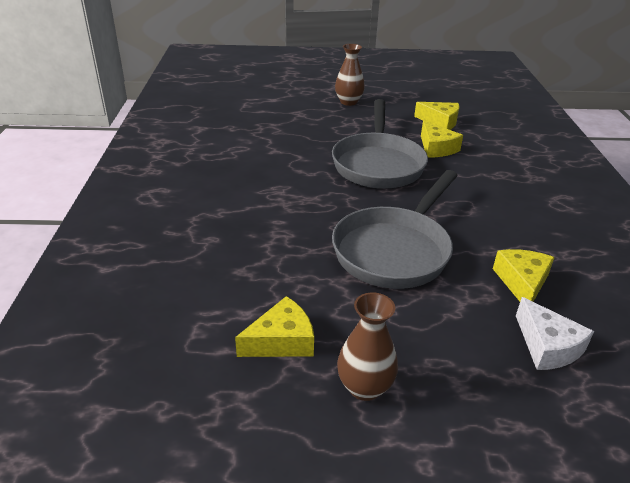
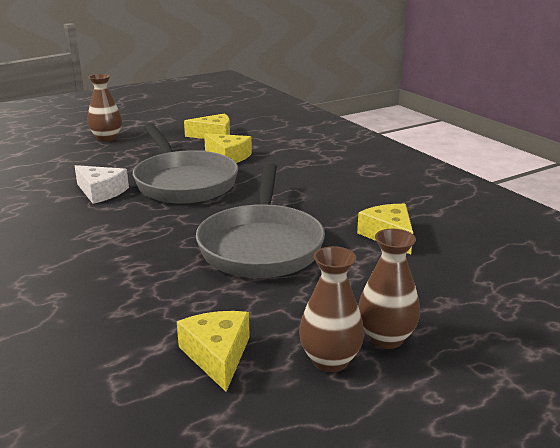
camera: 30 degrees left, 10 degrees down
(281, 341) = (217, 355): yellow cheese -> yellow cheese turned 45 degrees counterclockwise
(431, 388) = (386, 338): none -> brown vase
(547, 346) = (446, 273): white cheese -> white cheese (101, 192)

